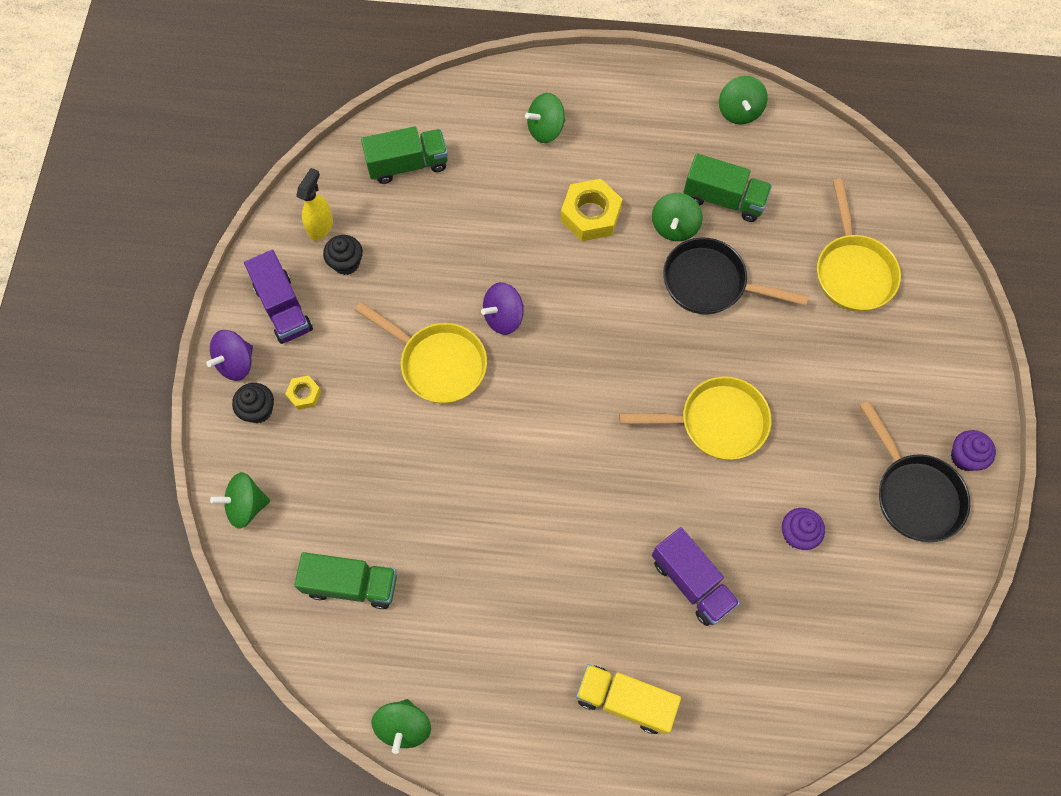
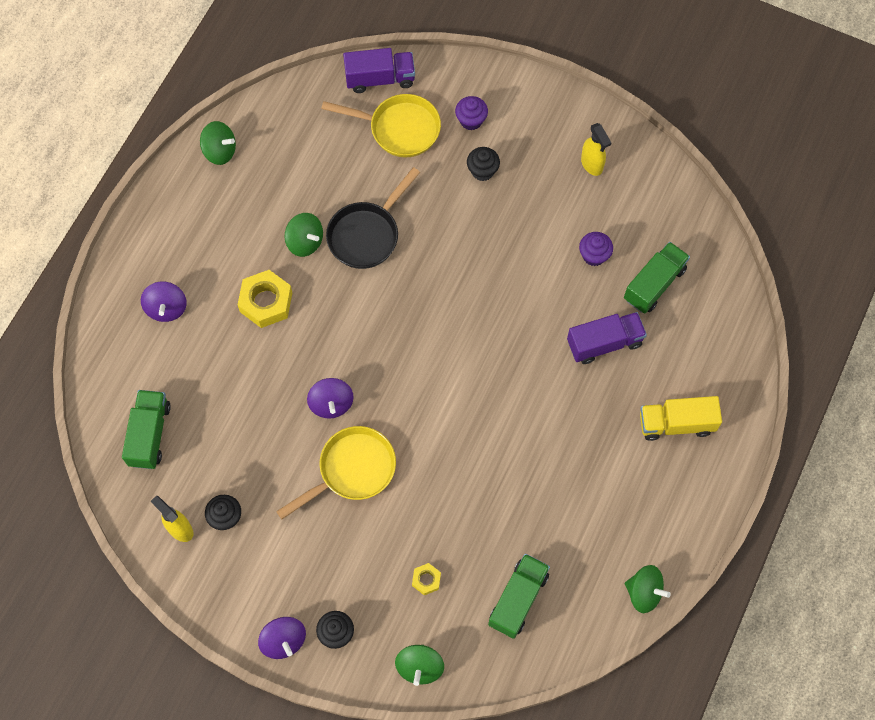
camera: 70 degrees left, 0 degrees up
(283, 308) = (247, 584): purple truck -> purple truck (380, 79)
(304, 394) = (337, 589): yellow nut -> yellow nut (426, 580)
(545, 129) = (166, 308): green spinning top -> purple spinning top
(625, 700) = (676, 423): yellow truck -> yellow truck turned 45 degrees clockwise
(716, 422) = (485, 277): yellow pan -> none
(723, 199) = (296, 195): green truck -> green truck (654, 284)
(845, 375) = (482, 171): none -> black cupcake
(914, 494) = (592, 164): black pan -> yellow spray bottle
(964, 457) = (577, 119): purple cupcake -> purple cupcake (471, 120)

